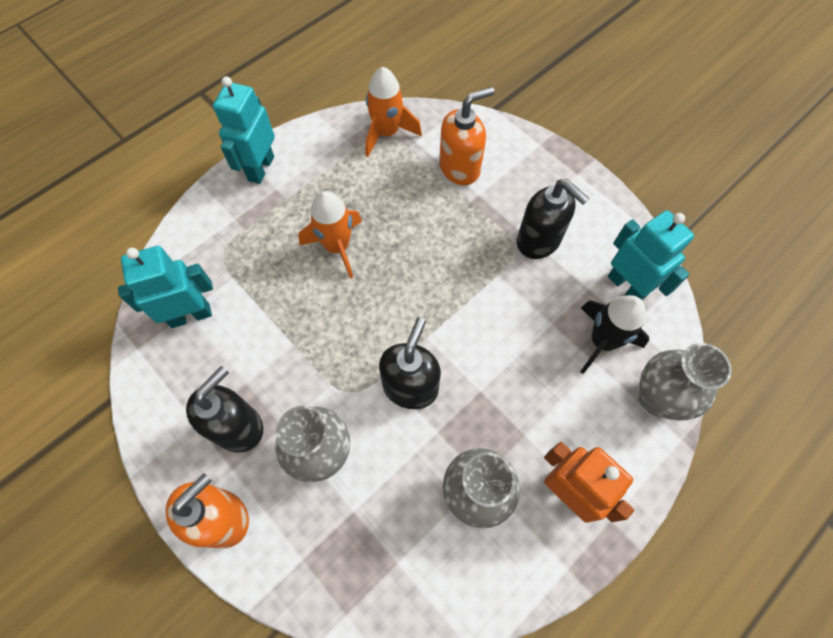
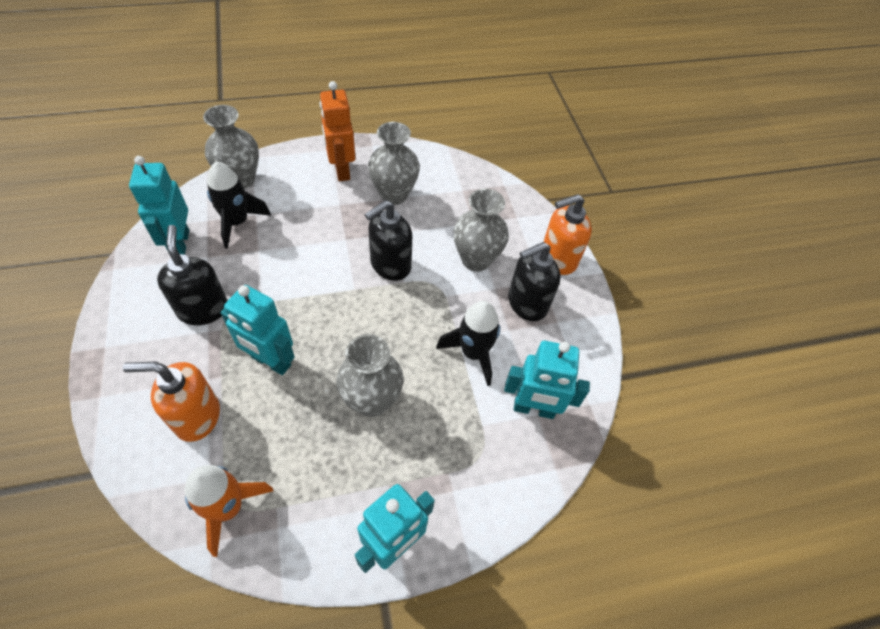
camera: 155 degrees left, 10 degrees down
(270, 337) = (473, 353): none -> black rocket
(337, 247) = (372, 400): orange rocket -> grey vase
(443, 232) = (270, 361): none -> turquoise robot

